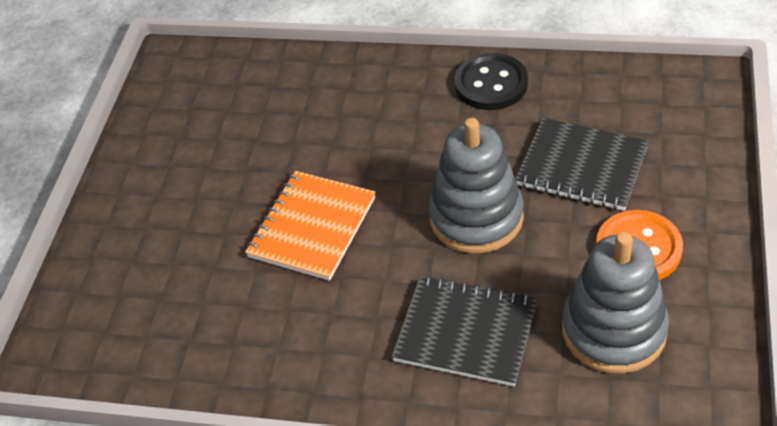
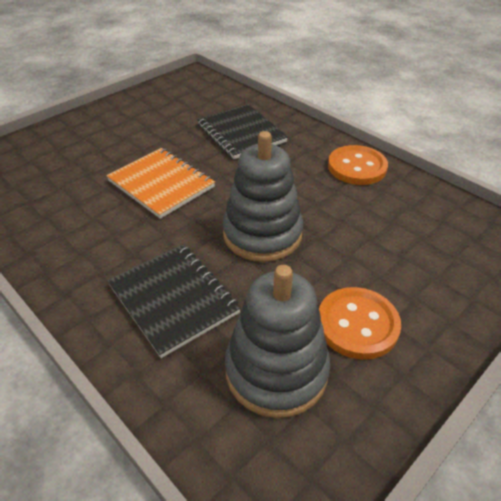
camera: 30 degrees right, 5 degrees down
(312, 227) = (161, 184): orange notebook -> orange notebook turned 75 degrees clockwise
(491, 84) = (357, 167): black button -> orange button
(582, 167) = (369, 245): black notebook -> black notebook (241, 133)

